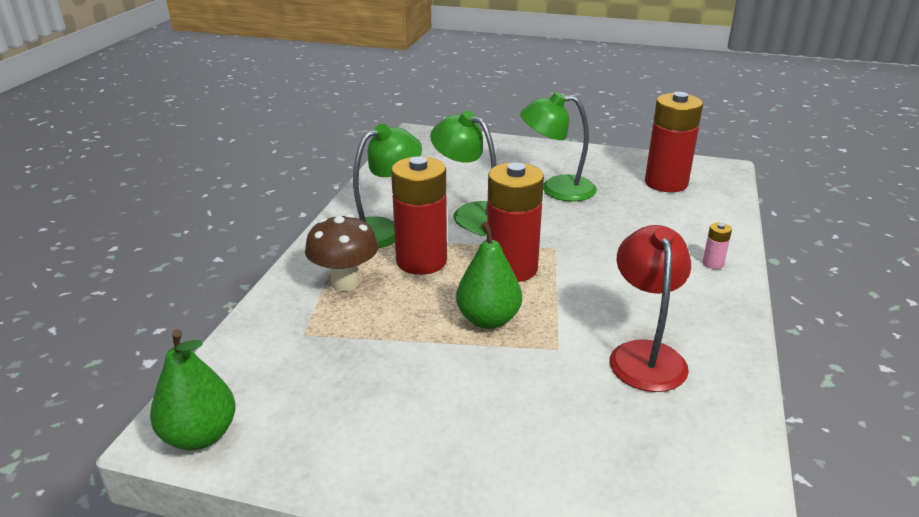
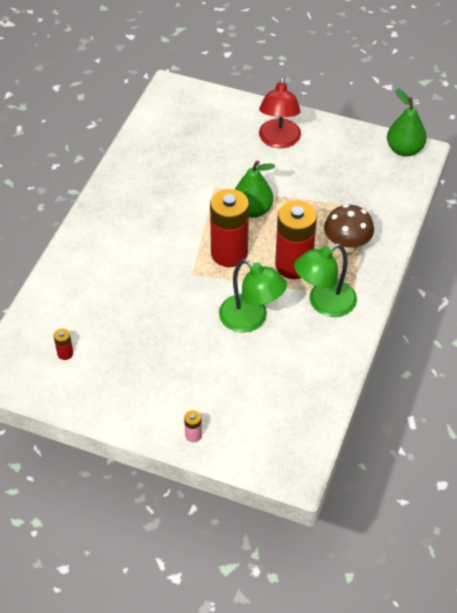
camera: 175 degrees left, 20 degrees up
(556, 189) = (169, 351): green lamp -> none
(645, 355) = (166, 179): red lamp -> red lamp (279, 140)
(666, 183) = (65, 353): red battery -> red battery, size x0.40
(713, 263) = (84, 248): pink battery -> pink battery (193, 435)

